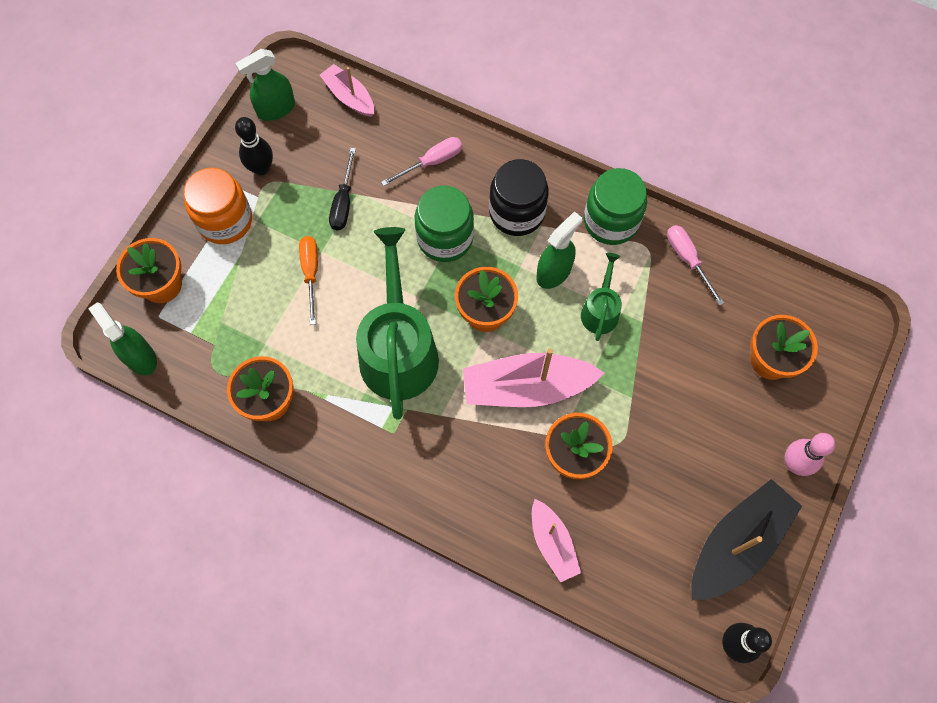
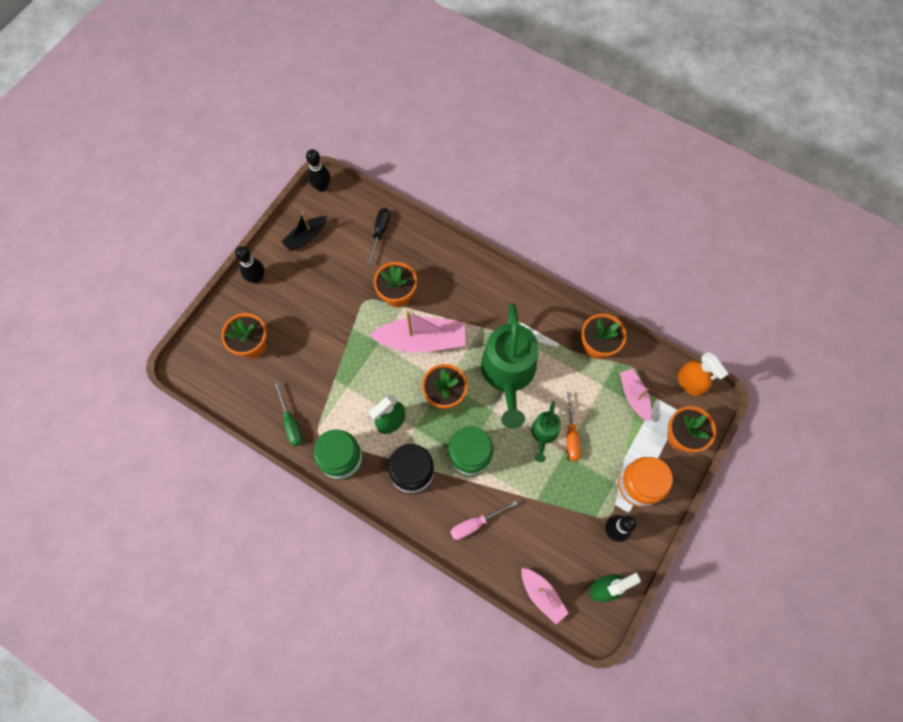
camera: 175 degrees left, 0 degrees up
(140, 357) = (690, 383): green spray bottle -> orange spray bottle
(343, 202) = (547, 493): black screwdriver -> black screwdriver (380, 233)
(553, 543) = (418, 246): pink boat -> pink boat (633, 396)
(600, 311) = (362, 389): green watering can -> green watering can (544, 434)
(687, 259) = (290, 423): pink screwdriver -> green screwdriver
(737, 544) = (306, 237): black boat -> black boat, size x0.58
(794, 464) = (257, 278): pink bowling pin -> black bowling pin

